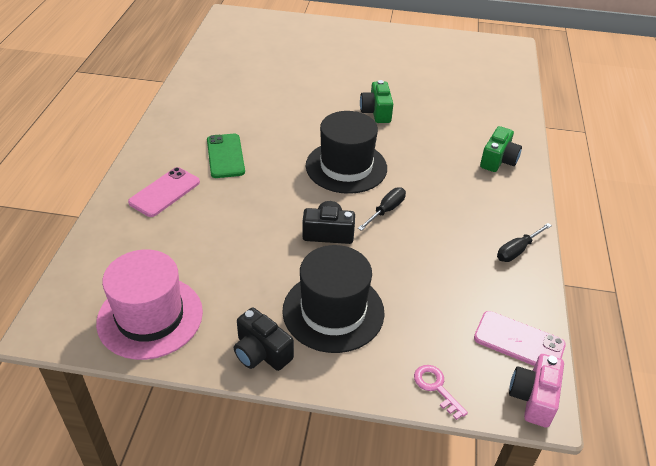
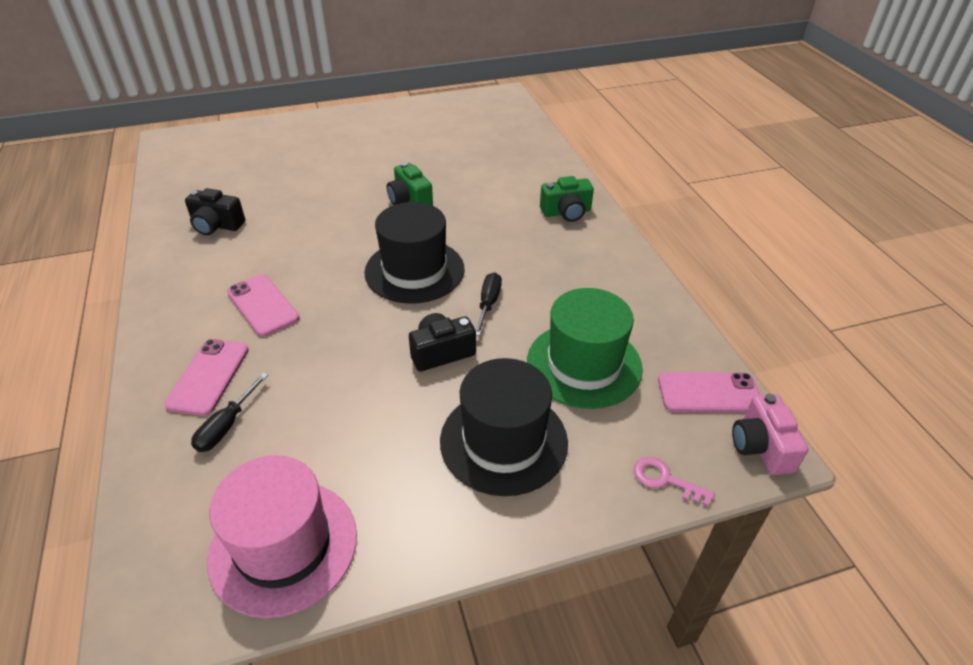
camera: 25 degrees left, 0 degrees up
(225, 156) = (262, 305): green phone -> pink phone
(261, 352) = (452, 528): black camera -> black camera (216, 225)
(430, 281) = (584, 364): none -> green hat
(498, 160) = (566, 212): green camera -> green camera turned 75 degrees clockwise
(517, 251) = (644, 299): black screwdriver -> black screwdriver (226, 426)

